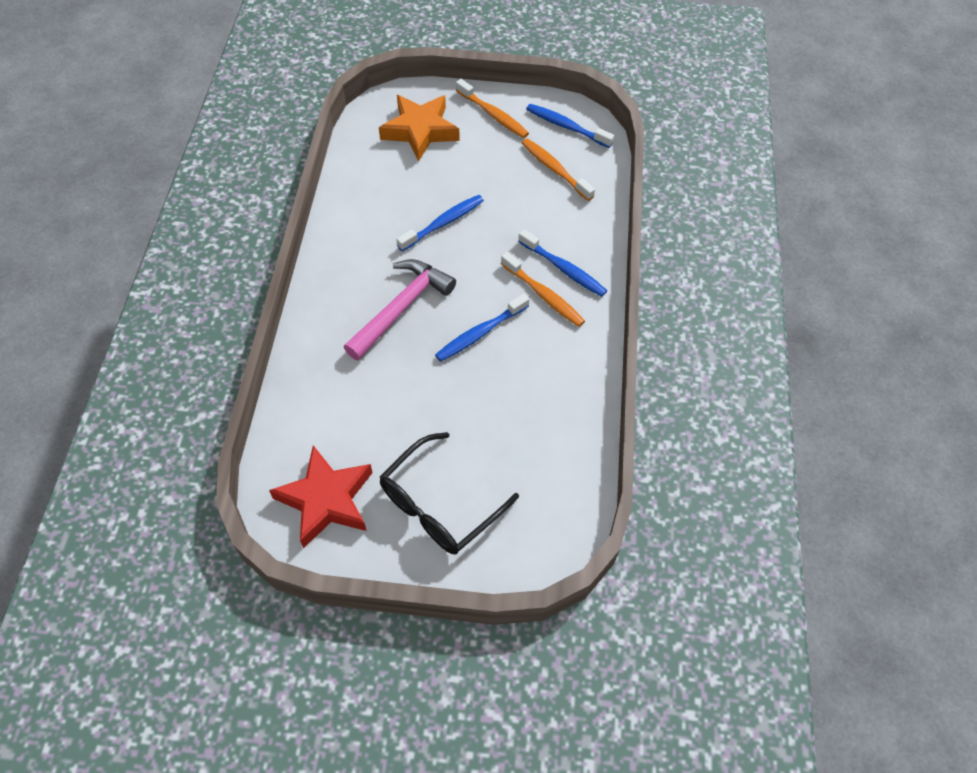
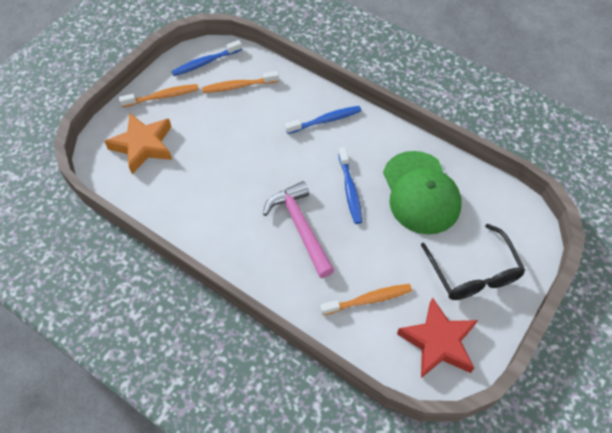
camera: 60 degrees left, 0 degrees up
(443, 223) = (241, 169): blue toothbrush -> none
(522, 406) = (420, 192): none -> green cap
(544, 295) = (340, 141): orange toothbrush -> orange toothbrush (368, 300)

